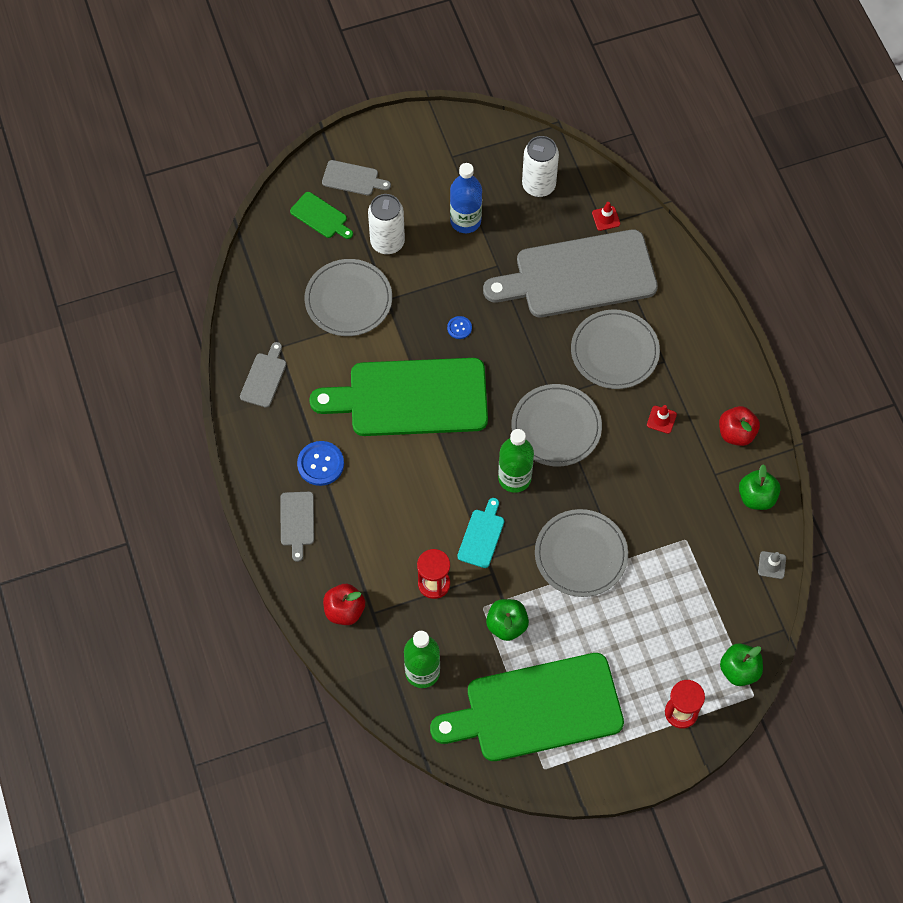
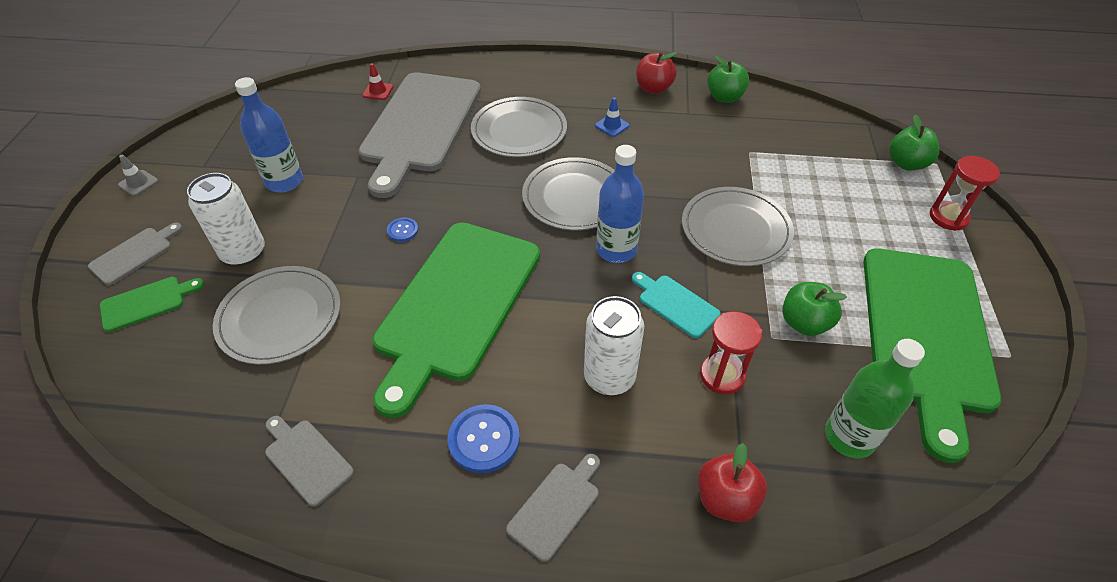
camera: 65 degrees left, 15 degrees down
(297, 521) = (556, 507): grey cutting board -> grey cutting board turned 75 degrees counterclockwise
(514, 478) = (616, 250): green bottle -> blue bottle
(538, 185) = (301, 119): white can -> white can (609, 377)
(661, 419) = (612, 126): red traffic cone -> blue traffic cone
(772, 565) = (798, 110): grey traffic cone -> grey traffic cone (138, 183)

